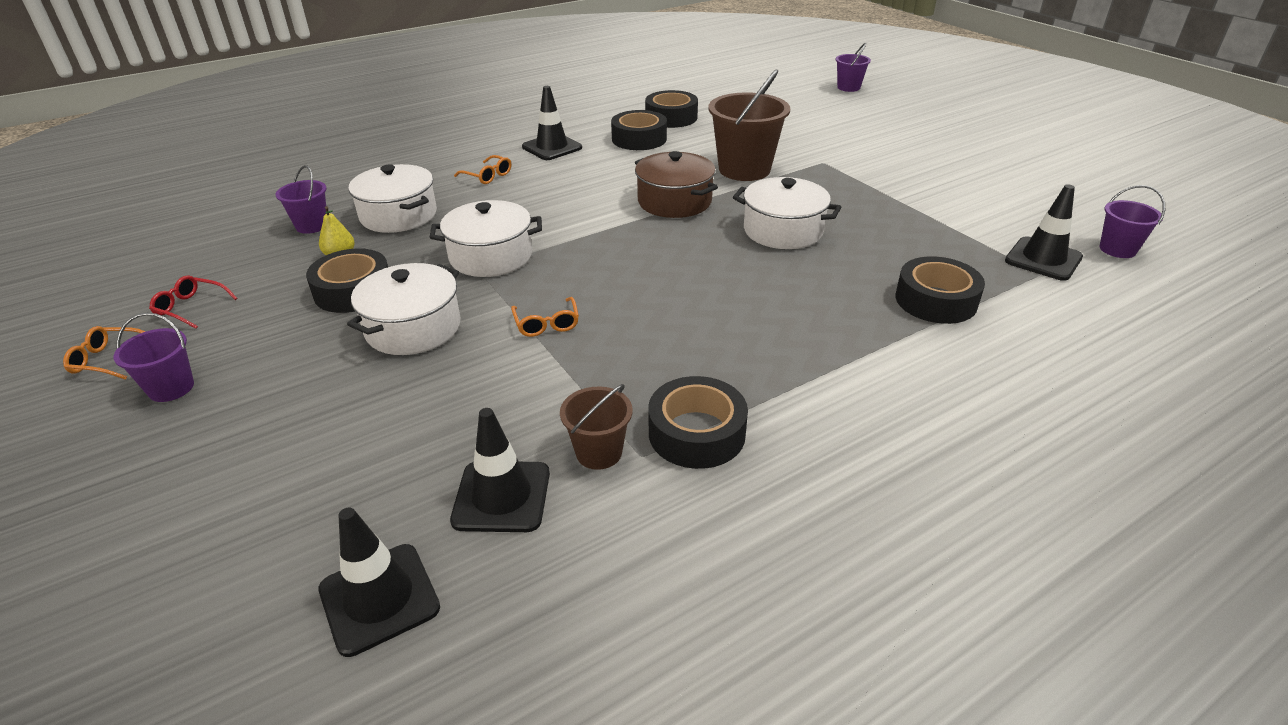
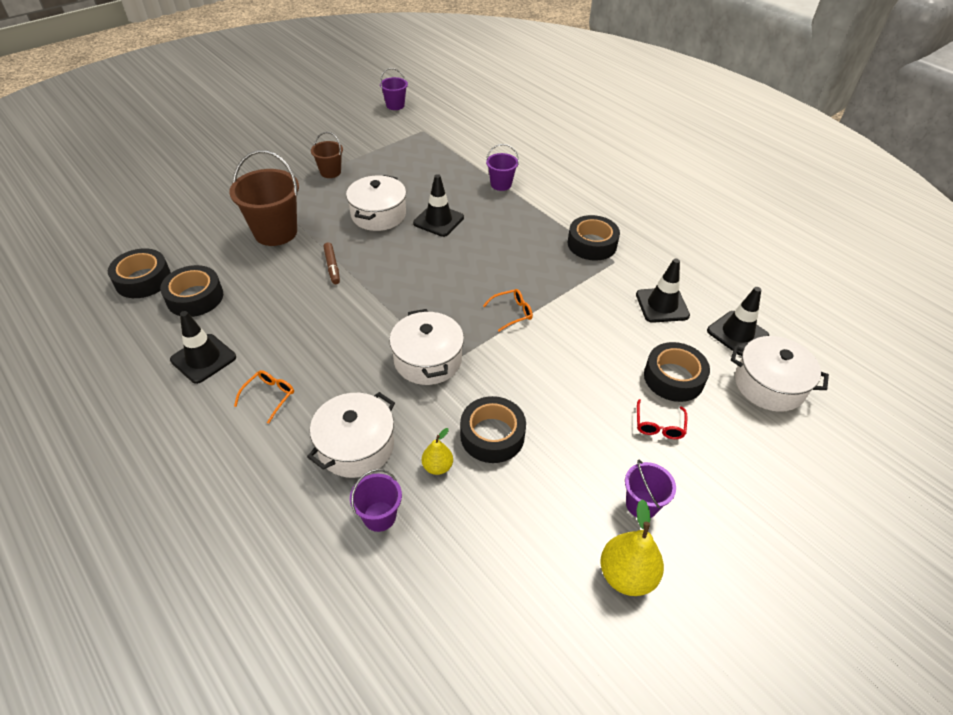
camera: 100 degrees left, 10 degrees up
(108, 360) = (626, 575): orange glasses -> yellow pear
(191, 307) = (541, 552): red glasses -> red glasses (659, 425)
(413, 328) = (533, 381): white pot -> white pot (769, 385)
(599, 452) = (618, 276): brown bucket -> brown bucket (330, 172)
(674, 201) = (332, 267): brown pot -> brown marker
(848, 87) = (102, 174): purple bucket -> purple bucket (501, 184)
(935, 300) = (456, 165): black tape -> black tape (673, 378)
(1043, 259) = (408, 128): black traffic cone -> black traffic cone (438, 220)

